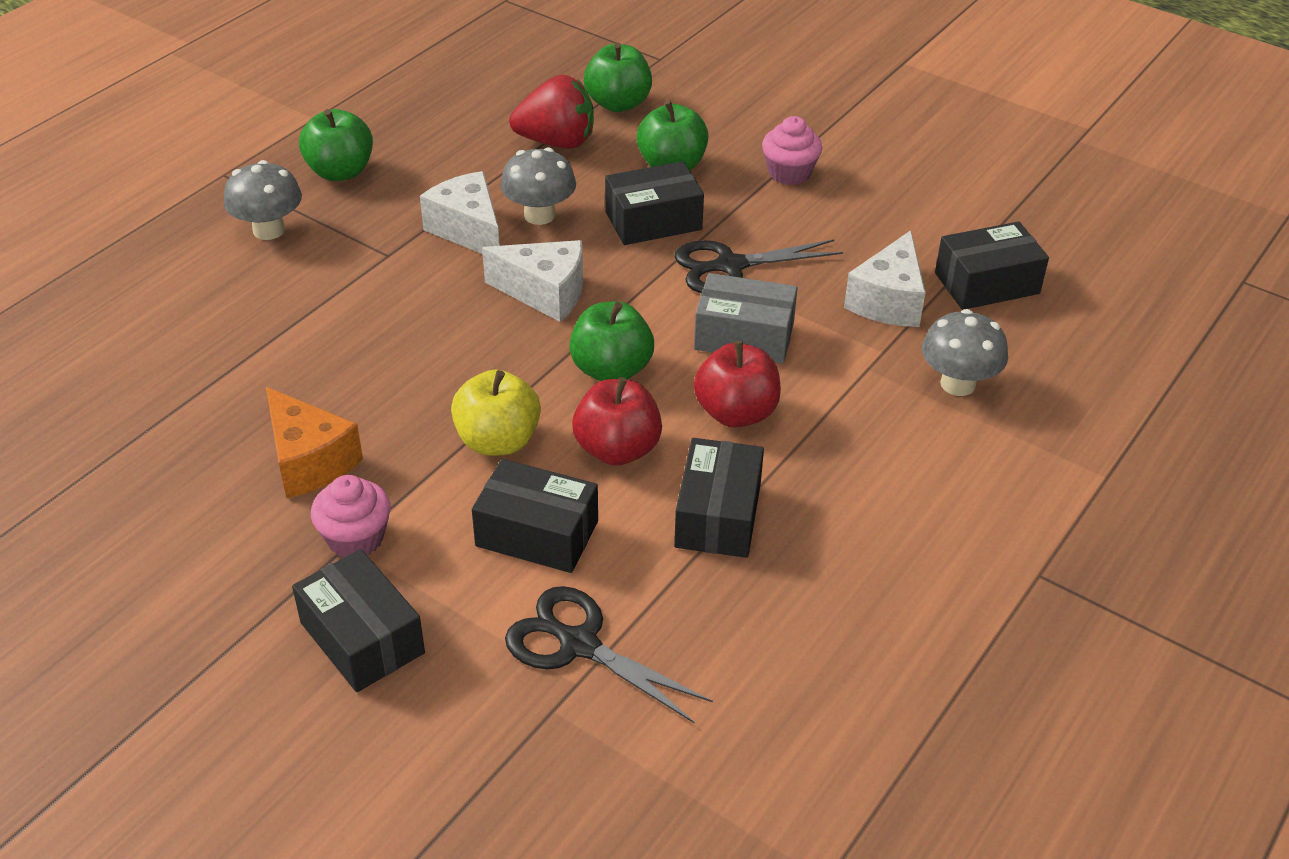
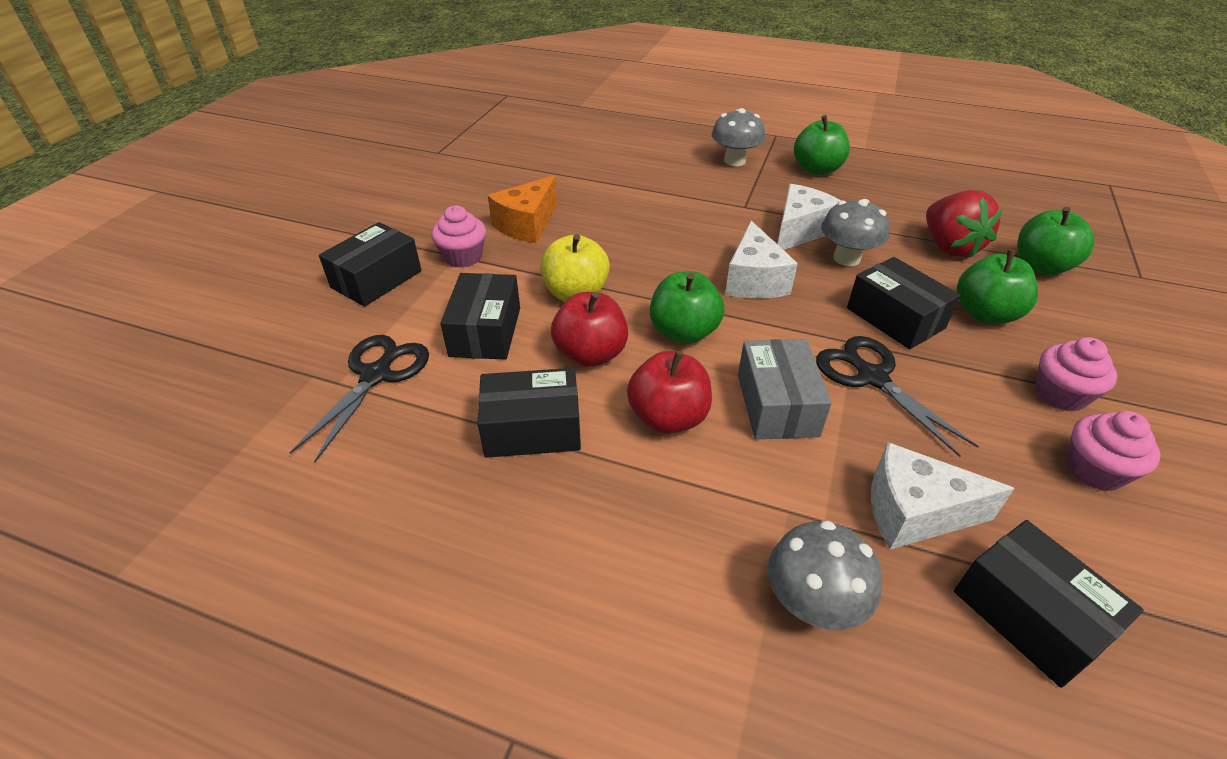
camera: 75 degrees right, 0 degrees up
(872, 195) = (1094, 470): none -> pink cupcake

